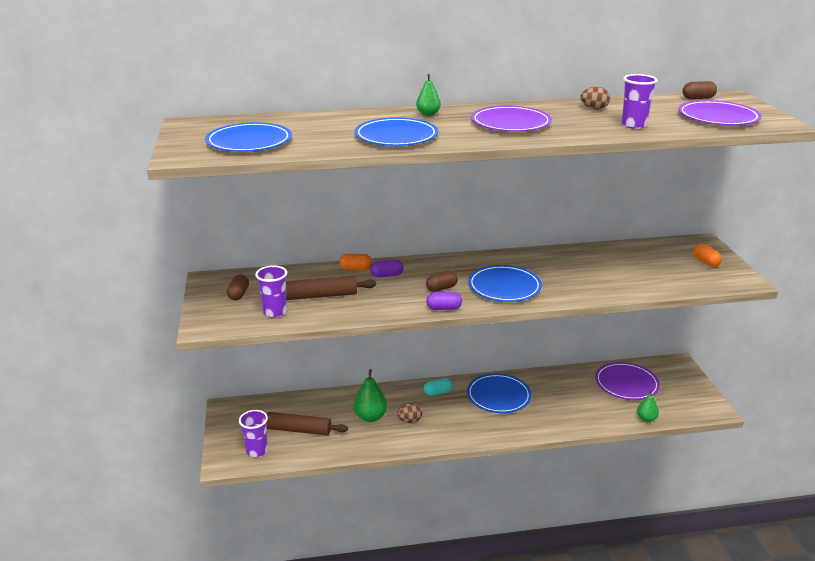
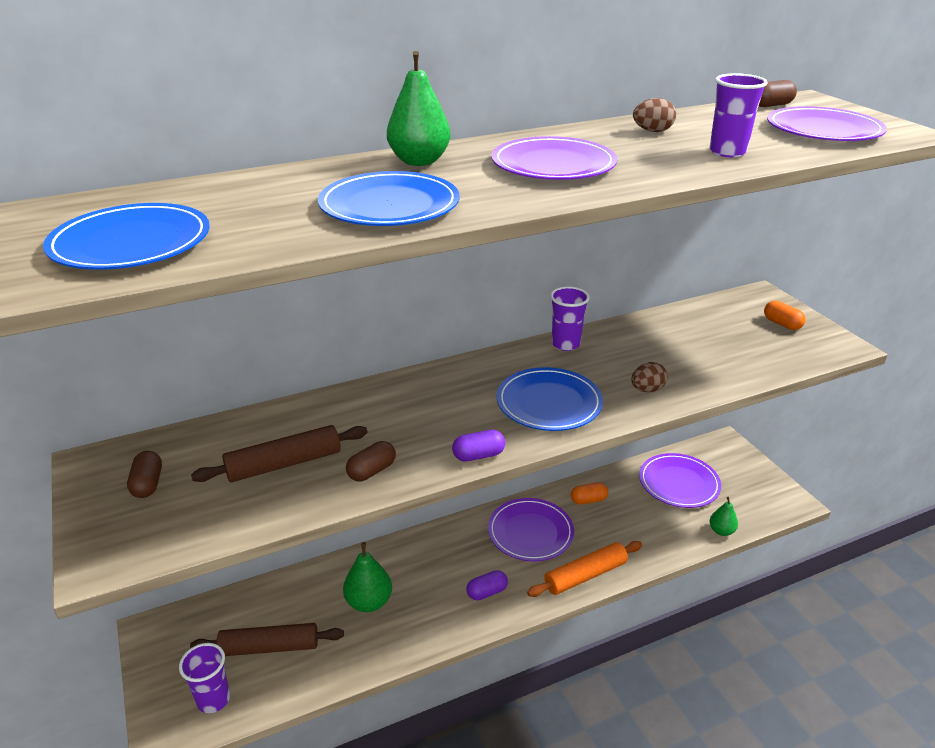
camera: 15 degrees left, 5 degrees up
(275, 312) = (217, 509): purple cup -> purple cup (565, 344)
(356, 269) = (324, 405): orange capsule -> orange capsule (588, 500)
(387, 275) = (374, 410): purple capsule -> purple capsule (487, 592)
(409, 421) = (425, 597): brown egg -> brown egg (647, 390)
(428, 114) = (419, 161): green pear -> green pear, size x1.61
(438, 392) = (450, 542): turquoise capsule -> none
(441, 288) = (462, 420): brown capsule -> brown capsule (372, 471)
(498, 396) = (530, 532): blue plate -> purple plate
(529, 428) = (585, 575): none -> orange rolling pin

